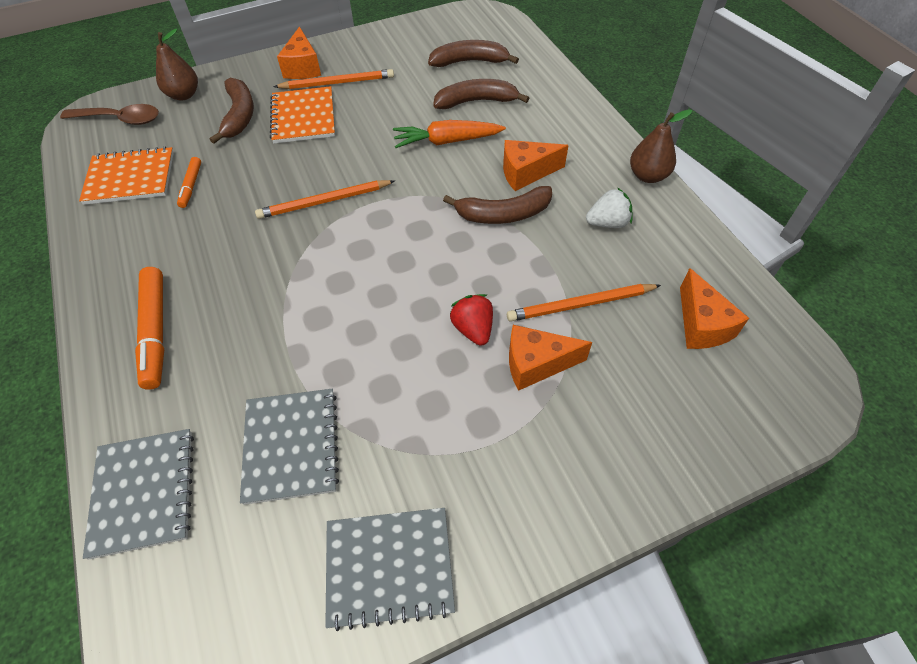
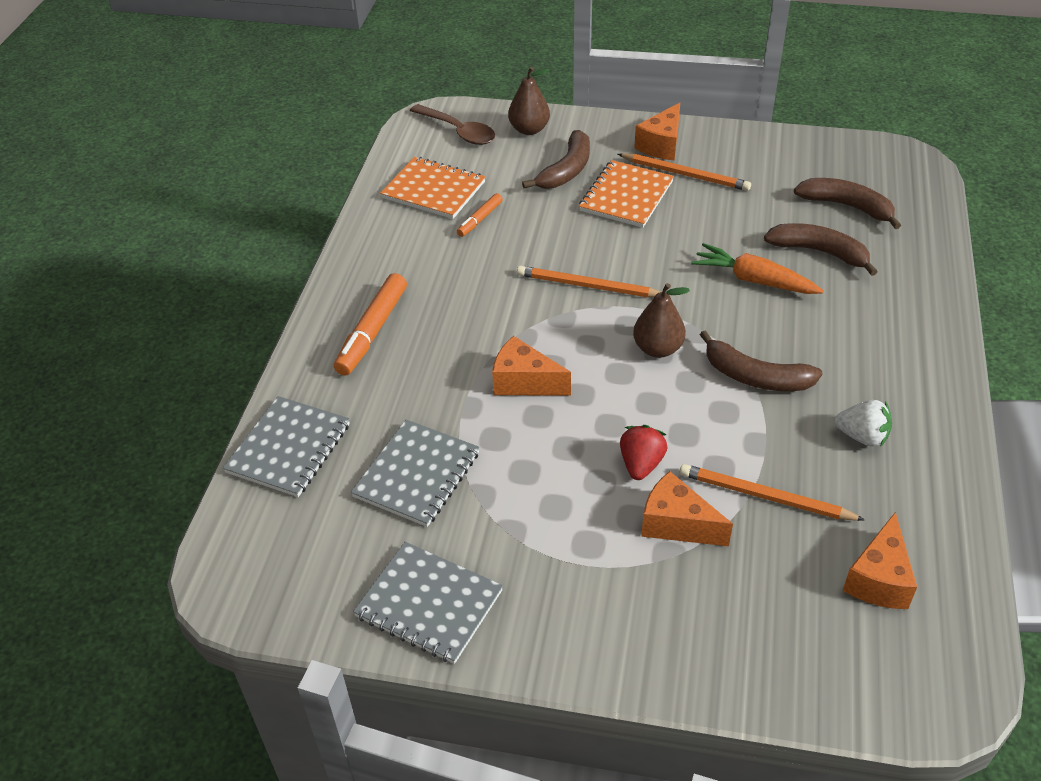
camera: 35 degrees right, 10 degrees down
(526, 173) = (814, 348): orange cheese -> orange cheese (524, 382)
(648, 176) = (953, 411): brown pear -> brown pear (658, 348)

